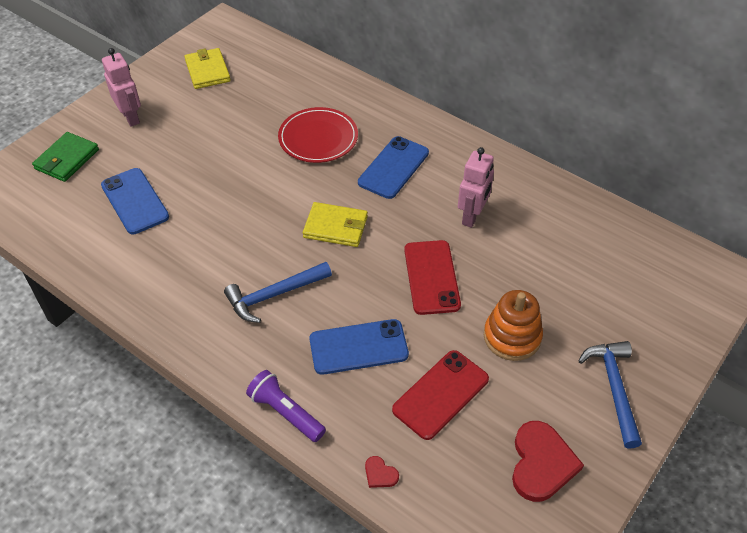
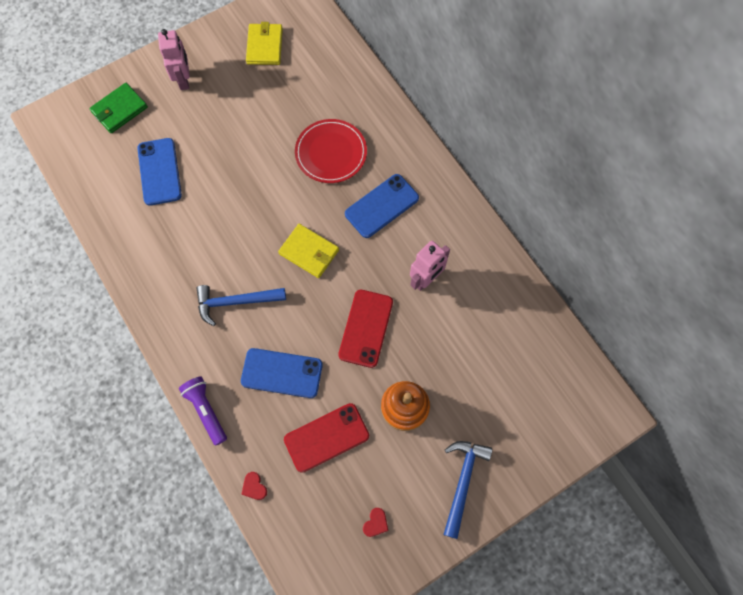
camera: 20 degrees right, 20 degrees up
(541, 463) = (375, 523): red heart -> red heart, size x0.45

